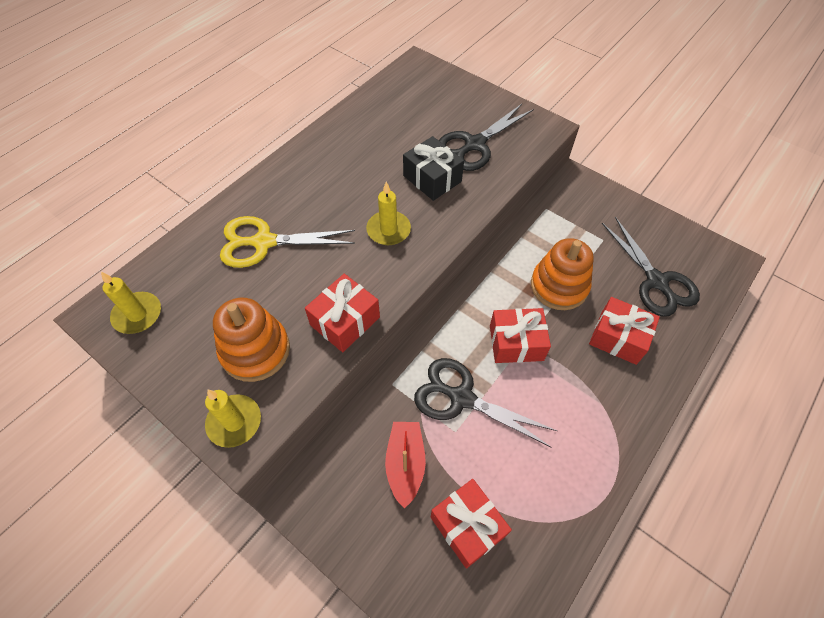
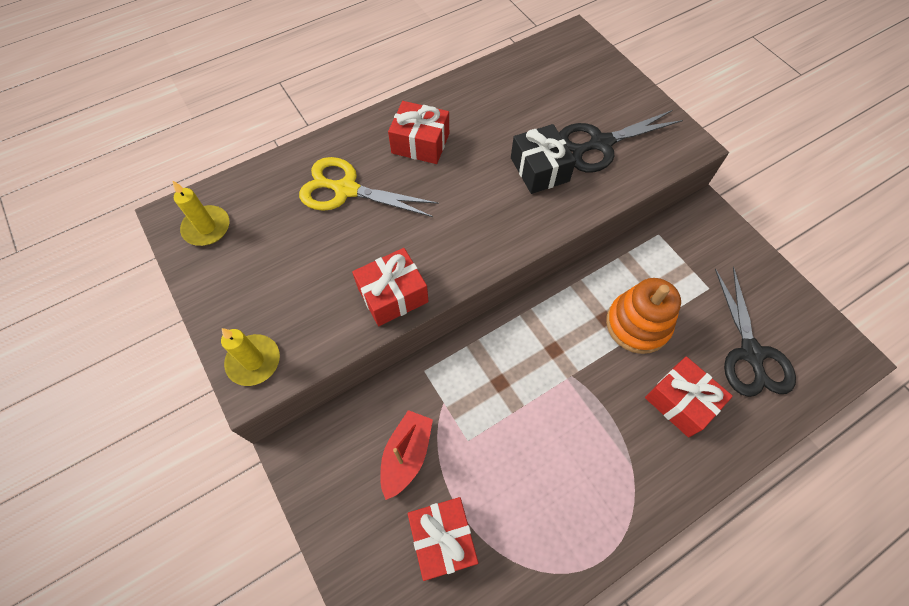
camera: 20 degrees right, 5 degrees up
(255, 350) = (298, 297): orange stacking toy -> none
(388, 230) = (472, 212): yellow candle -> none
(461, 398) = (487, 408): black scissors -> none
(516, 343) = (566, 370): red gift -> red gift (420, 143)

